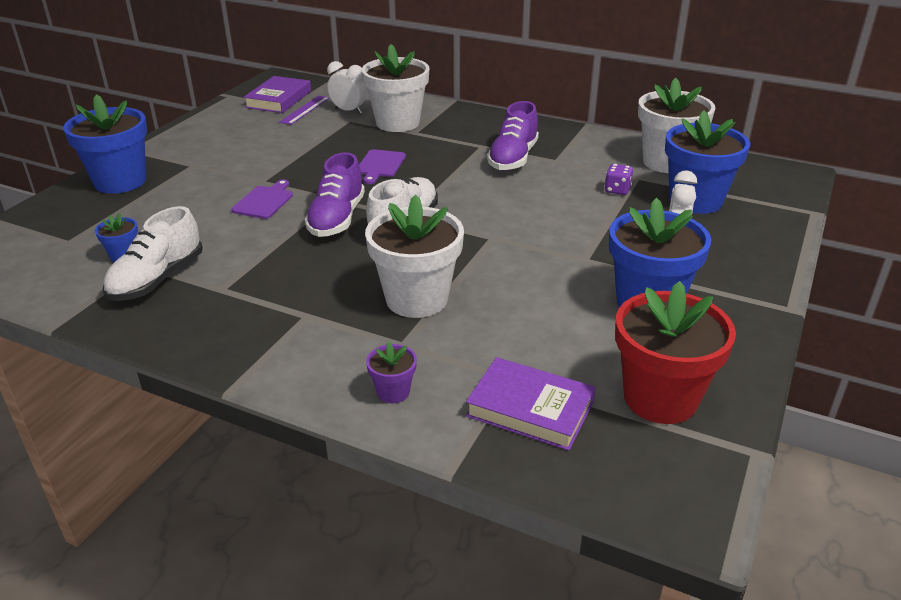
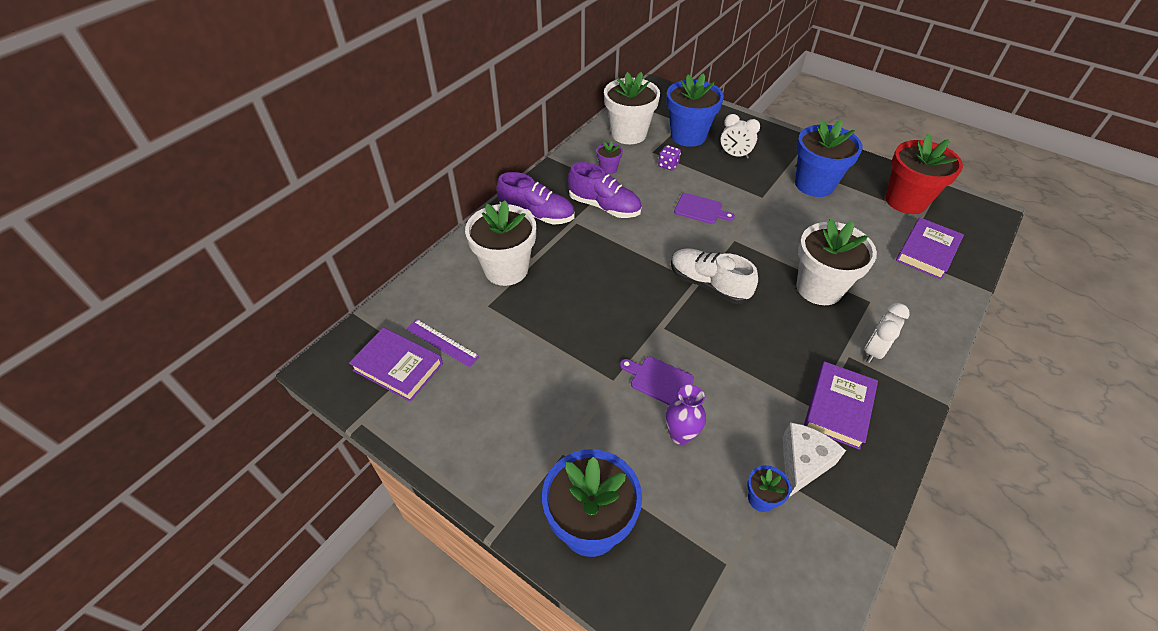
camera: 80 degrees left, 15 degrees up
(157, 279) = (802, 463): white shoe -> white cheese
(200, 214) = (680, 435): none -> purple vase
(225, 305) = (838, 407): none -> purple book
(337, 219) = (698, 327): purple shoe -> purple shoe (537, 214)
(348, 111) = (460, 304): white clock -> white clock (873, 351)
(380, 165) = (598, 290): purple cutting board -> purple cutting board (700, 209)
(393, 392) = (926, 310): purple flower pot -> purple flower pot (608, 169)

